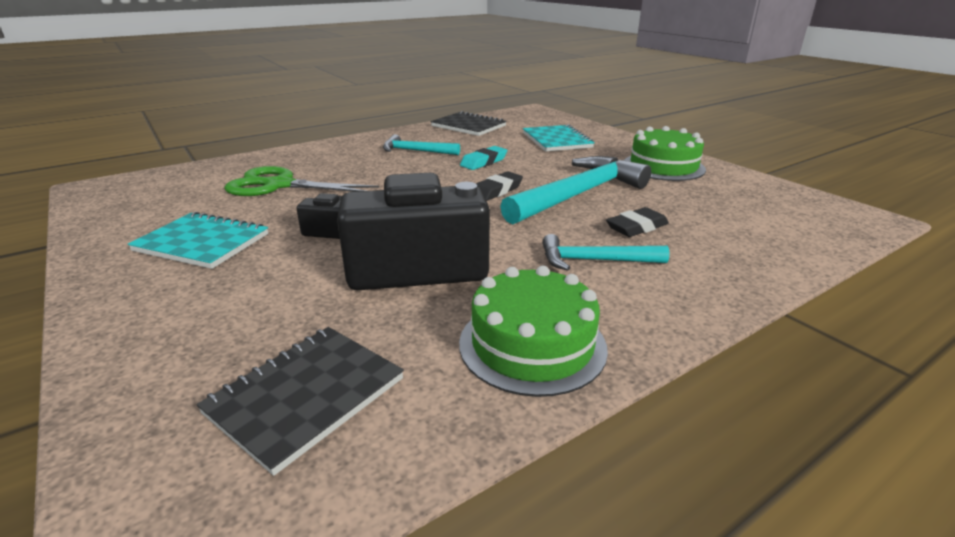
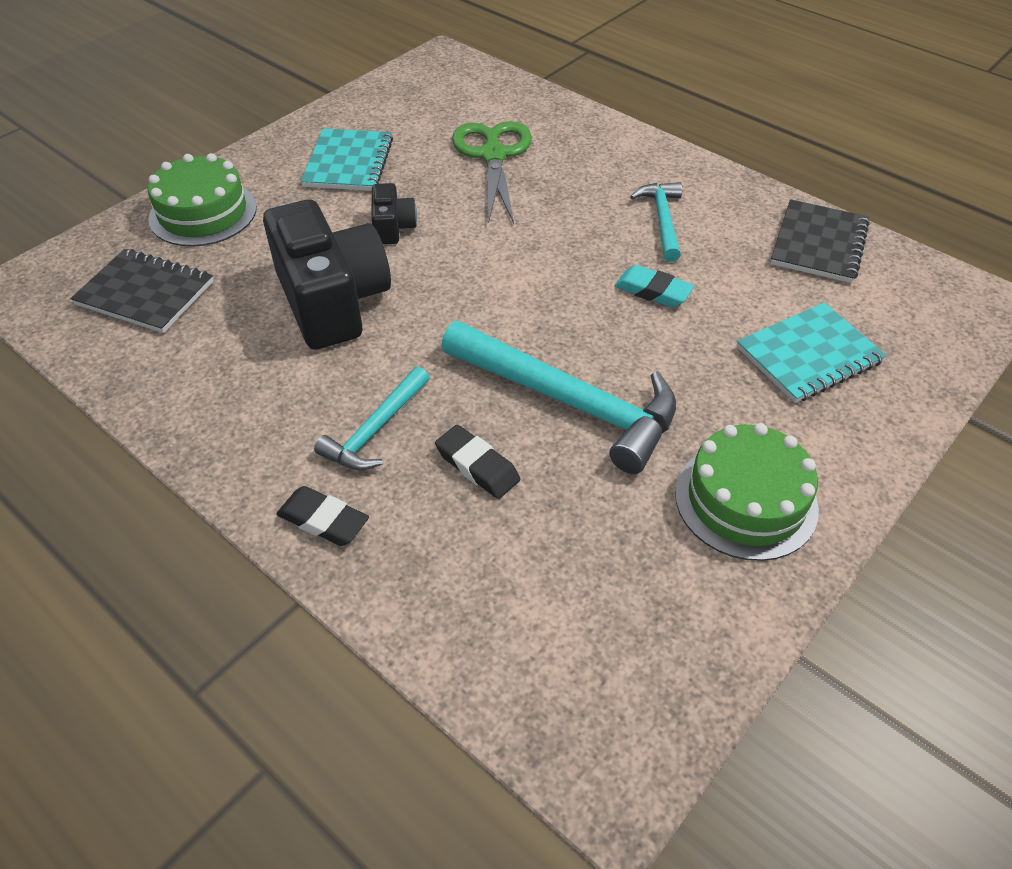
camera: 75 degrees right, 20 degrees up
(496, 191) = (548, 321): black eraser -> black eraser (323, 520)
(532, 344) = (212, 398): green cake -> green cake (203, 213)
(594, 260) = (375, 430): turquoise hammer -> turquoise hammer turned 135 degrees counterclockwise

